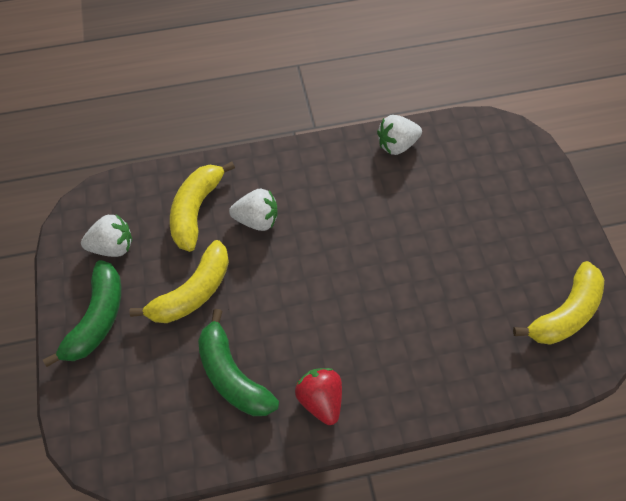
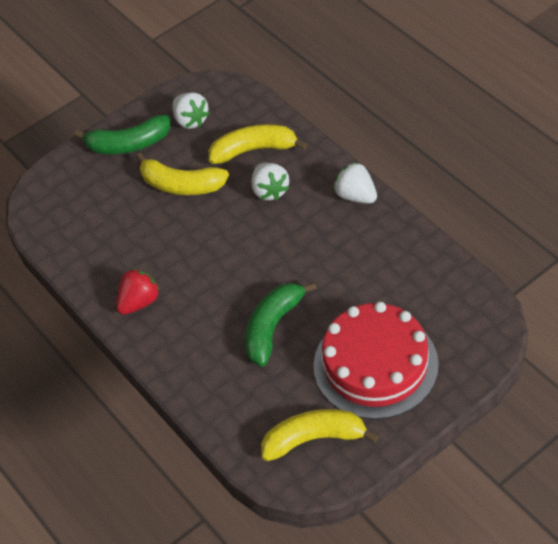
camera: 70 degrees right, 10 degrees down
(232, 375) = (129, 241): green banana -> green banana (272, 327)
(396, 145) = (414, 248): white strawberry -> white strawberry (356, 196)
(506, 229) = (375, 365): none -> red cake
(564, 313) = (314, 439): yellow banana -> yellow banana turned 150 degrees clockwise

